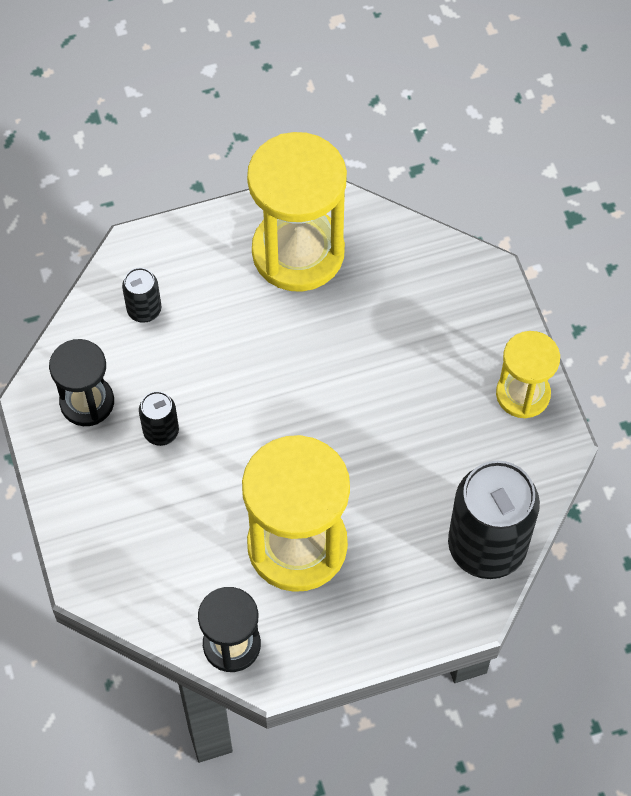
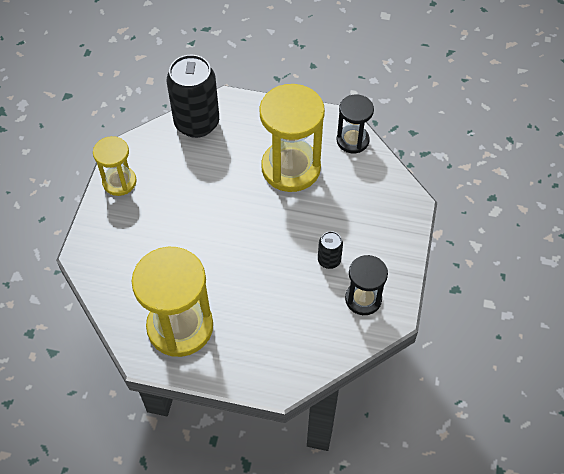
camera: 150 degrees left, 5 degrees down
(144, 310) = (297, 339): black can -> none

